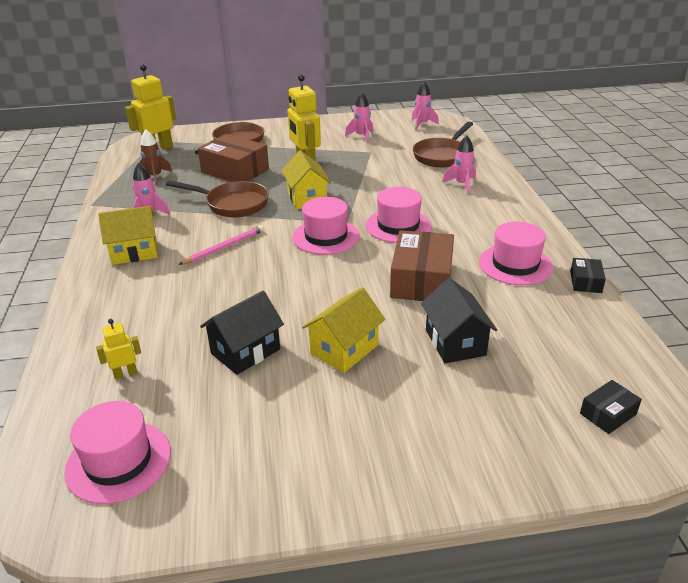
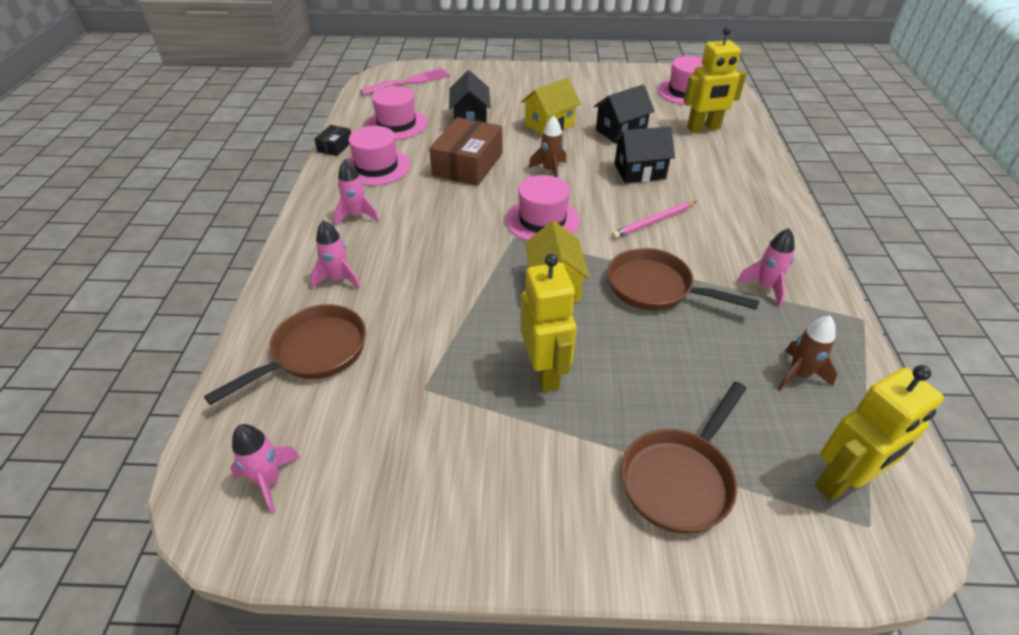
camera: 170 degrees left, 10 degrees up
(125, 373) = (703, 128): yellow robot -> yellow robot, size x2.04
(134, 252) = (752, 228): yellow house -> none
(229, 295) = (639, 172): none -> black house
(235, 171) = (665, 369): brown box -> none
(329, 284) = (550, 171): none -> brown rocket
(362, 136) = (417, 451): pink rocket -> pink rocket (357, 216)
(398, 226) = (458, 223): pink hat -> pink hat (396, 124)
(608, 414) = (409, 82): black box -> pink fork

